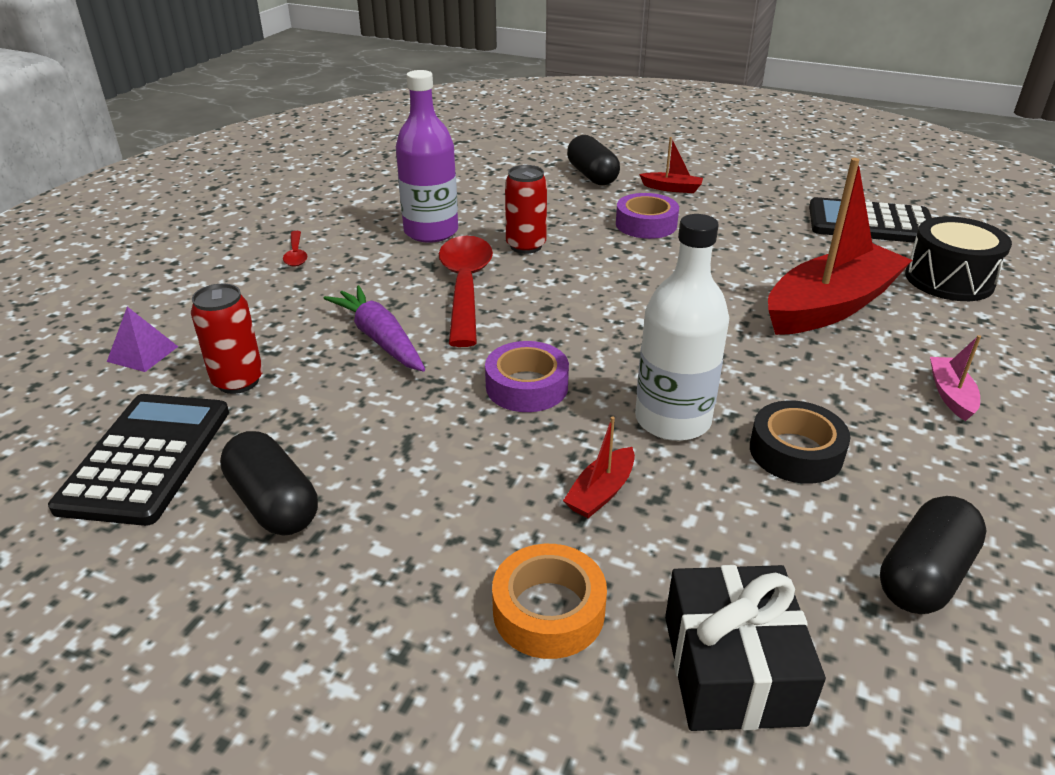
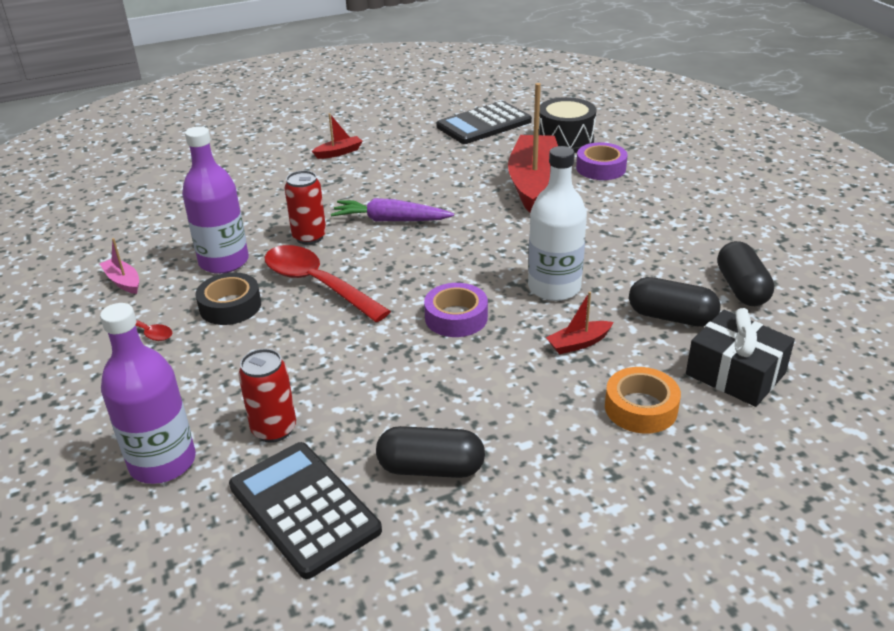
camera: 45 degrees left, 0 degrees up
(143, 354) = (163, 462): purple pyramid -> purple bottle
(380, 339) = (320, 346): purple carrot -> purple carrot (390, 220)
(592, 176) = (270, 167): black capsule -> black capsule (671, 317)
(601, 492) = (578, 343): red boat -> red boat turned 75 degrees clockwise
(646, 224) = (362, 185): purple tape -> purple tape (601, 168)
(795, 452) = (626, 268): black tape -> black tape (230, 306)
(950, 395) = (645, 201): pink boat -> pink boat (123, 281)

